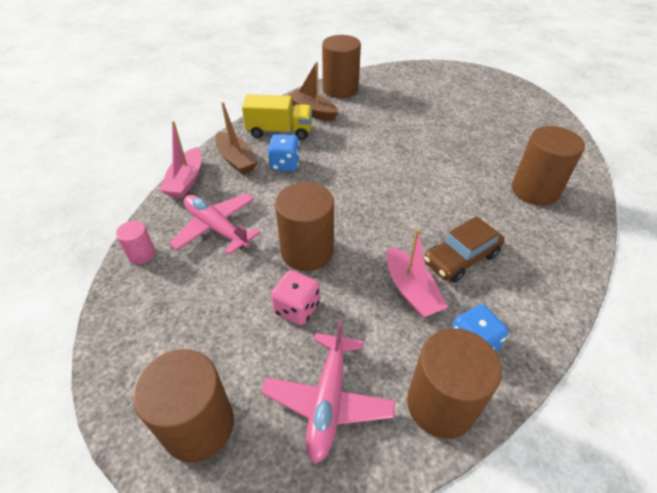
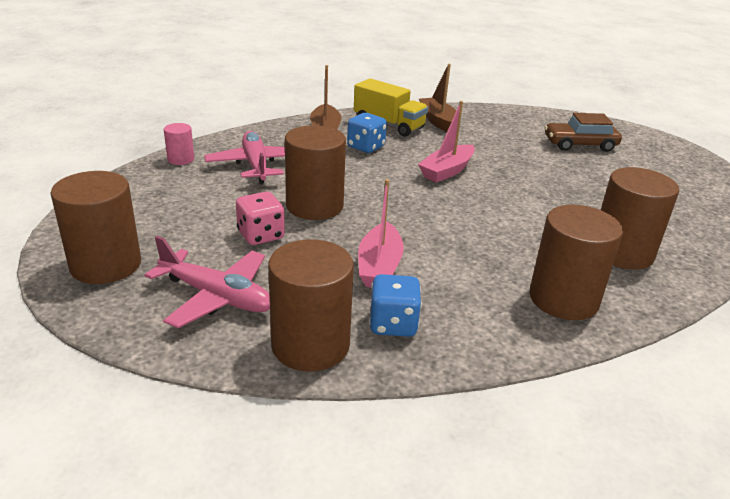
camera: 30 degrees right, 15 degrees down
(186, 181) = (266, 130): pink boat -> pink boat (447, 171)
(328, 400) = (216, 297): pink plane -> pink plane turned 105 degrees counterclockwise
(340, 89) = (488, 114): brown cylinder -> brown cylinder (563, 299)
(461, 258) = (461, 266): brown car -> brown car (579, 145)

